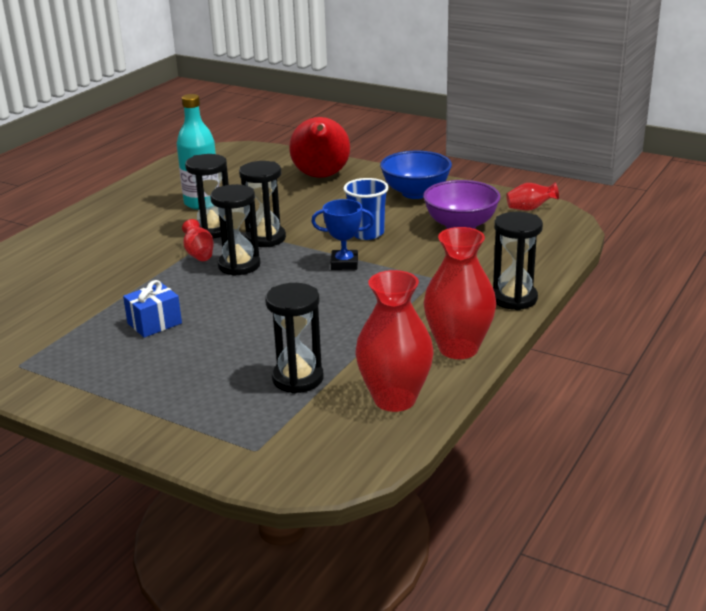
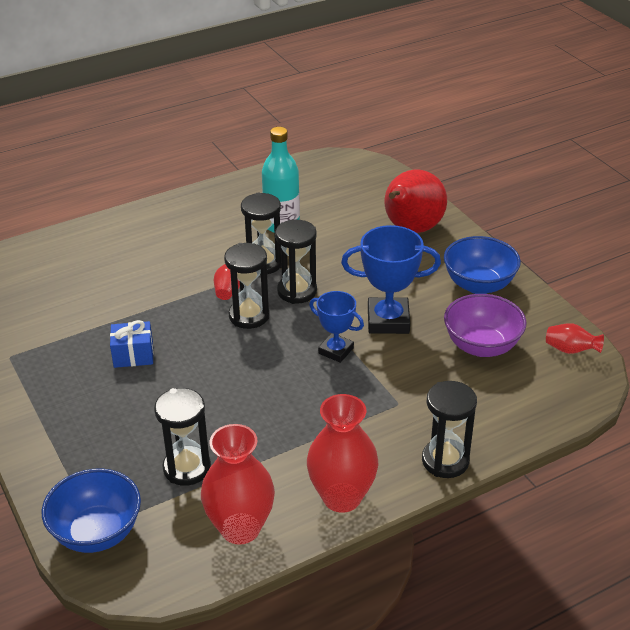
camera: 30 degrees right, 10 degrees up
(261, 453) = (97, 532): none -> blue bowl
(367, 233) = (388, 320): blue cup -> blue trophy

